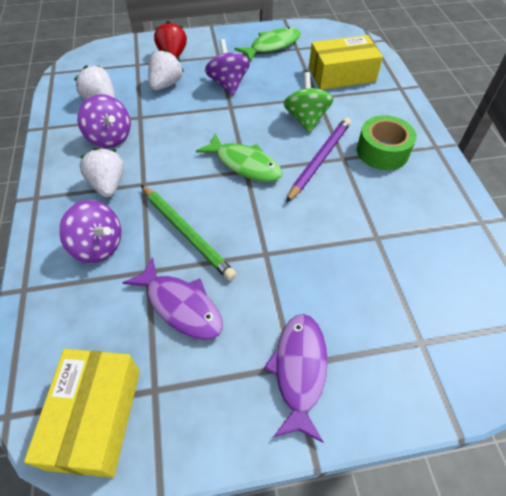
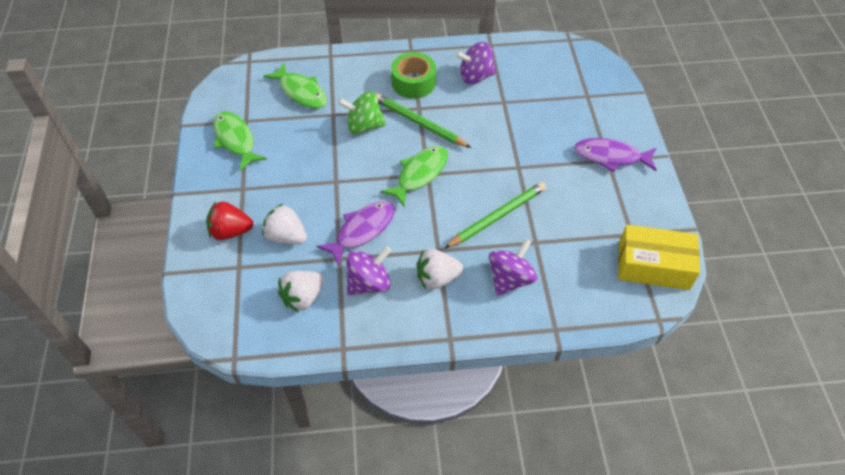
camera: 85 degrees left, 0 degrees up
(181, 305) = (566, 220): purple fish -> purple fish (362, 230)
(228, 84) = (297, 181): purple spinning top -> purple spinning top (475, 76)
(319, 160) = (419, 123): purple pencil -> green pencil
(341, 74) = (301, 92): yellow box -> green fish

